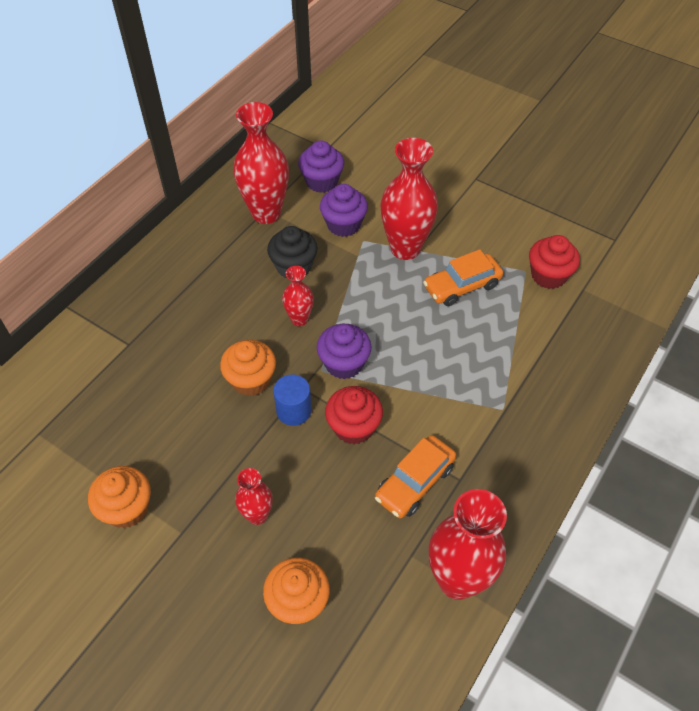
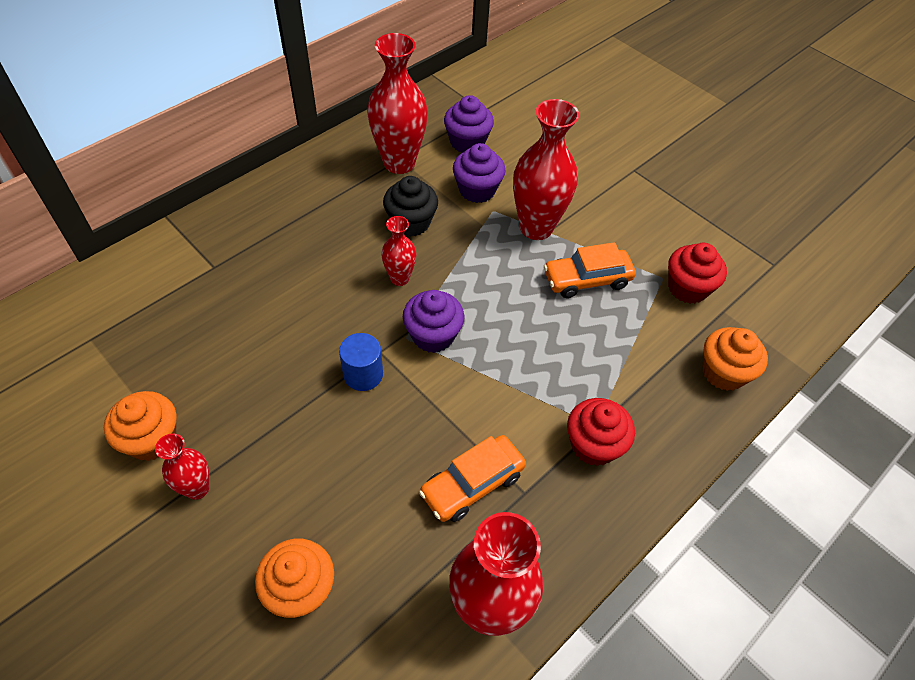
camera: 10 degrees right, 0 degrees up
(251, 380) = (328, 331): orange cupcake -> orange cupcake (723, 372)
(257, 515) = (287, 480): red vase -> red vase (197, 488)
(353, 427) = (422, 407): red cupcake -> red cupcake (593, 445)

